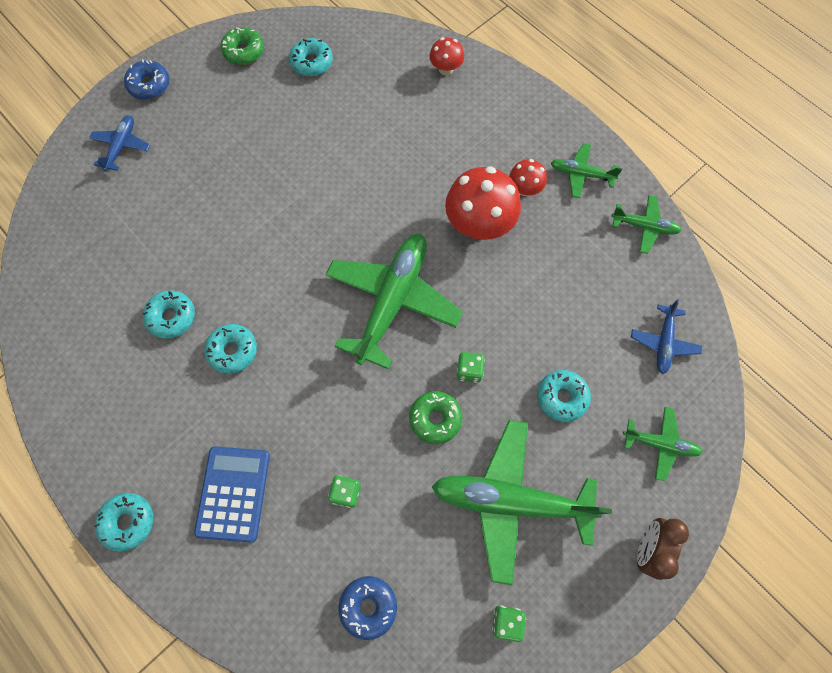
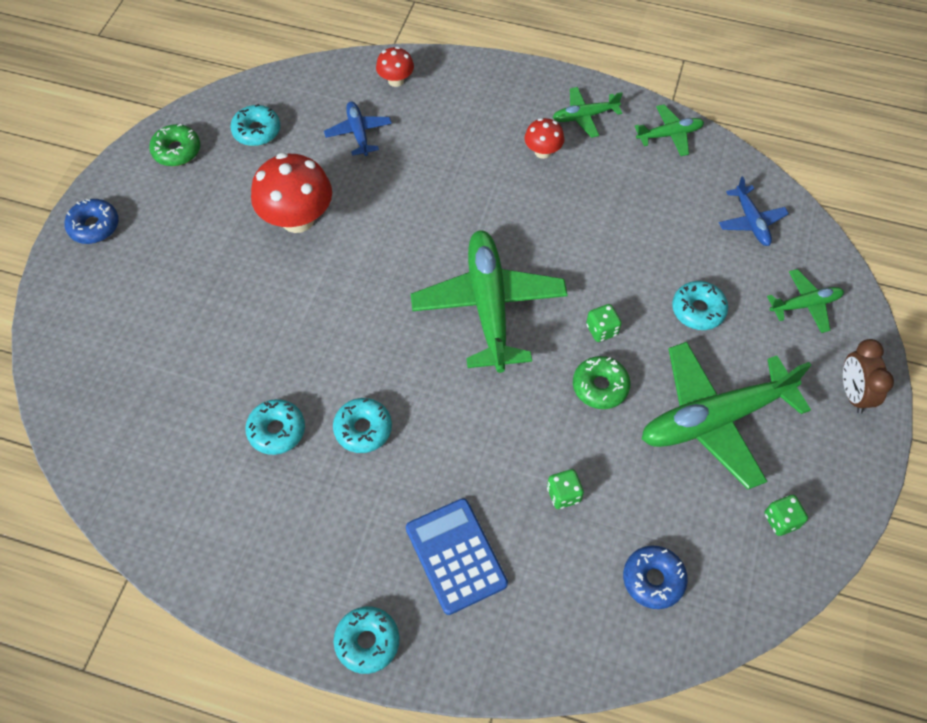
camera: 30 degrees left, 10 degrees down
(122, 146) = (105, 298): blue plane -> blue plane (358, 133)
(479, 224) = (522, 201): red mushroom -> red mushroom (297, 219)

